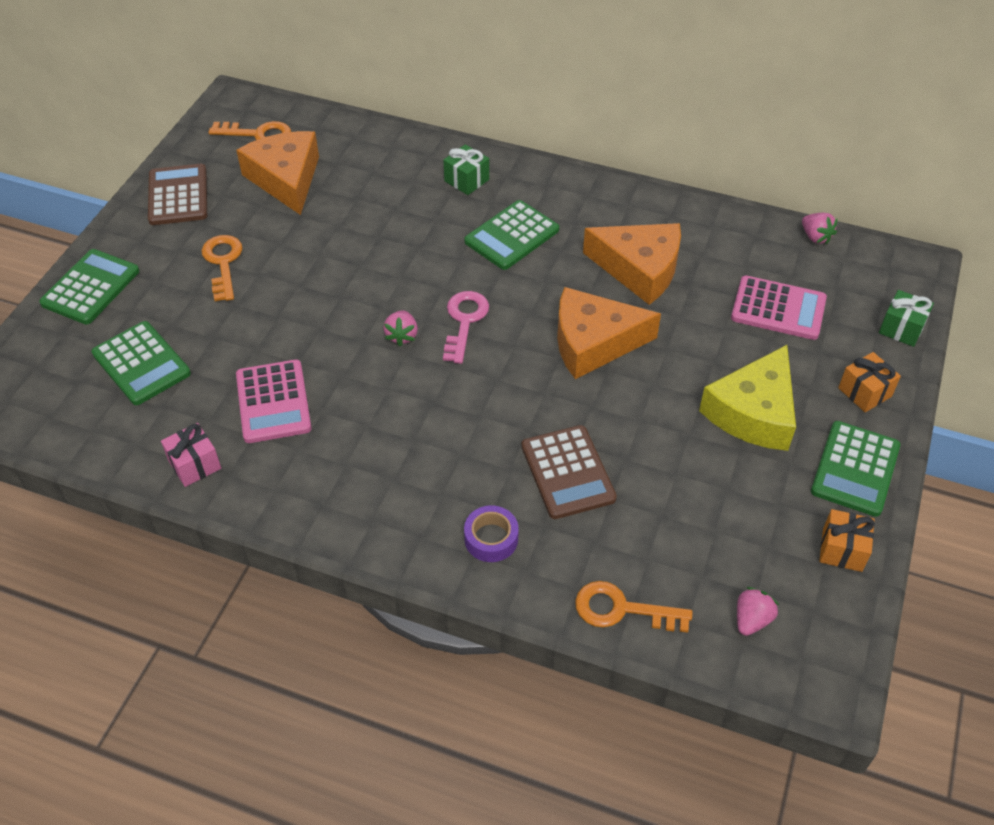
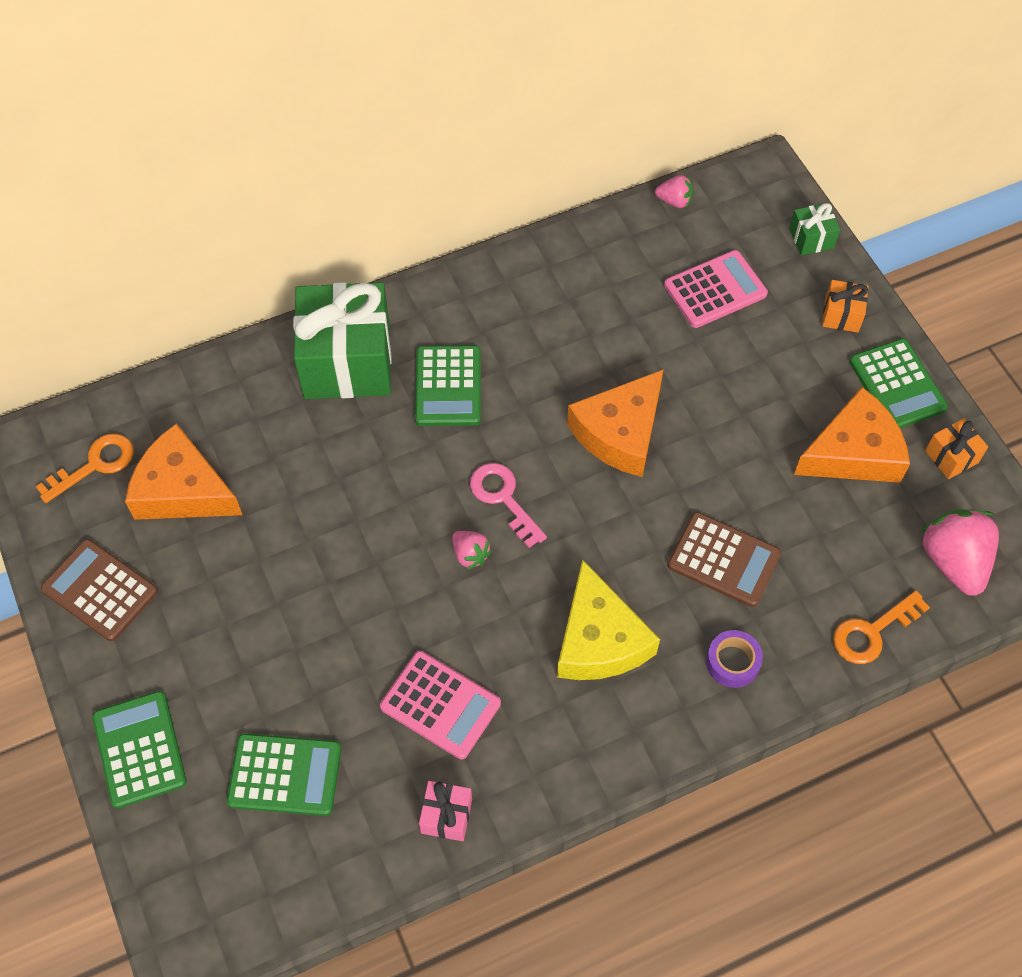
camera: 45 degrees left, 10 degrees up
(223, 263) = (232, 620): orange key -> none
(466, 180) = (347, 362): green gift -> green gift, size x2.31
(639, 269) = (581, 336): orange cheese -> orange cheese (853, 452)
(751, 619) = (953, 561): pink strawberry -> pink strawberry, size x1.94
(753, 412) = (790, 396): yellow cheese -> yellow cheese (599, 639)

